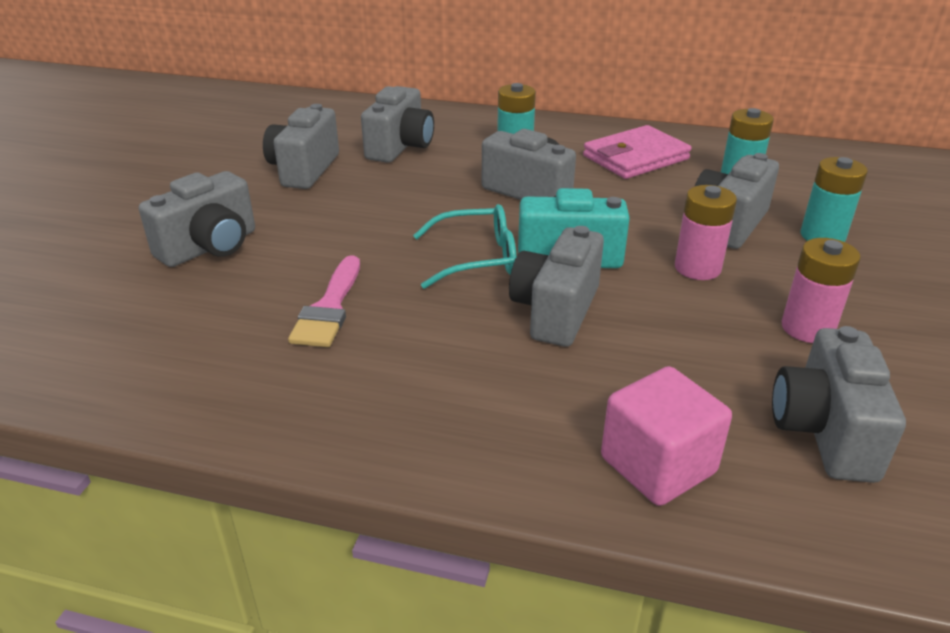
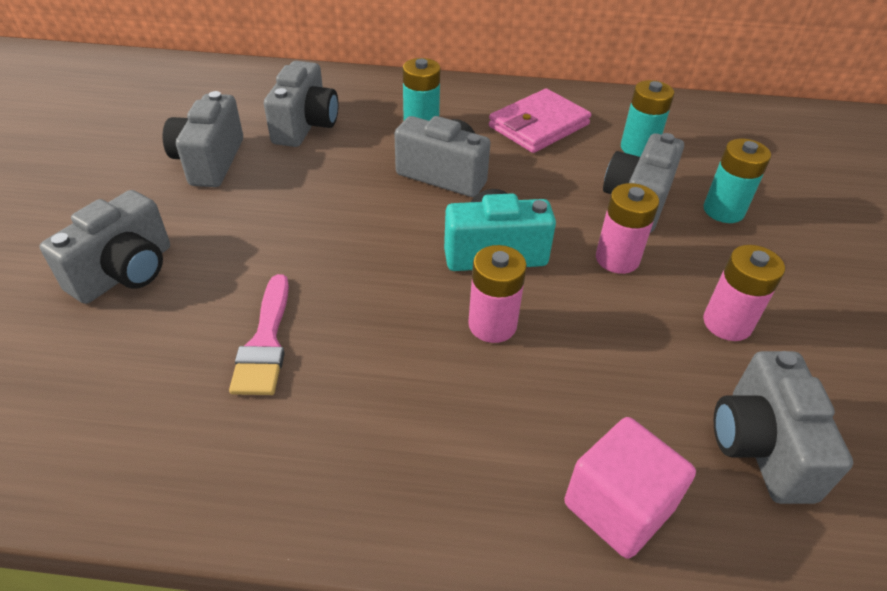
camera: 10 degrees left, 10 degrees up
(476, 258) = (405, 264): turquoise glasses -> none
(555, 311) = (492, 325): grey camera -> pink battery

